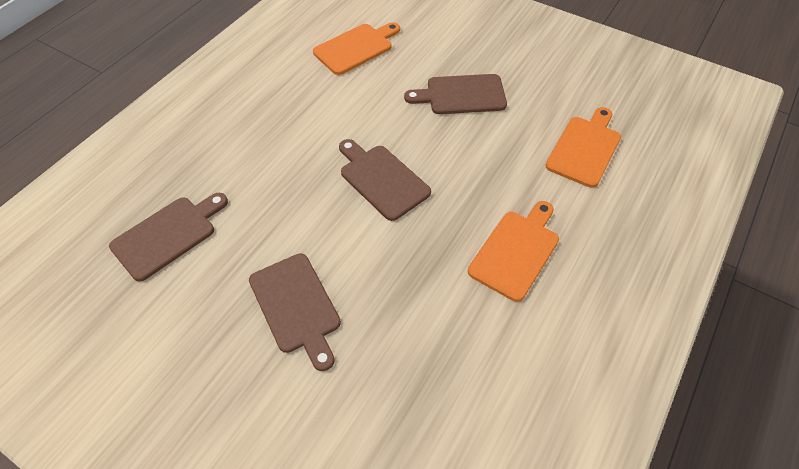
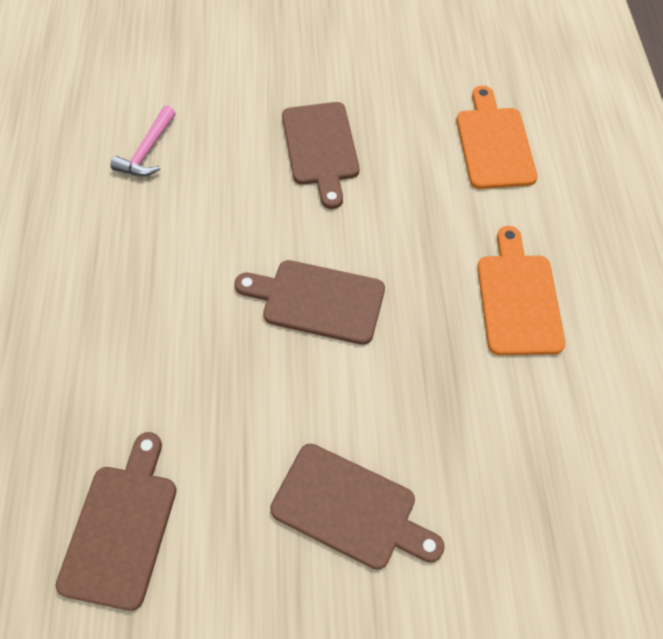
camera: 35 degrees left, 5 degrees up
(356, 48) = (148, 151): orange cutting board -> pink hammer
(461, 95) = (320, 148): brown cutting board -> brown cutting board turned 60 degrees counterclockwise

